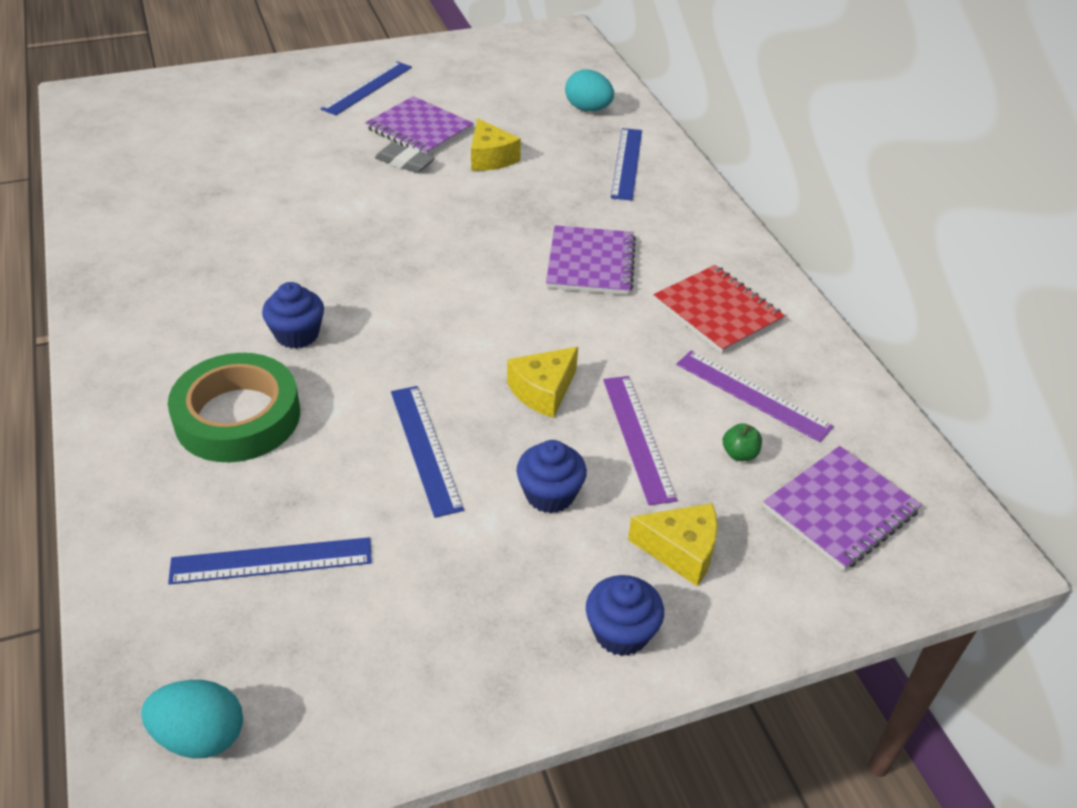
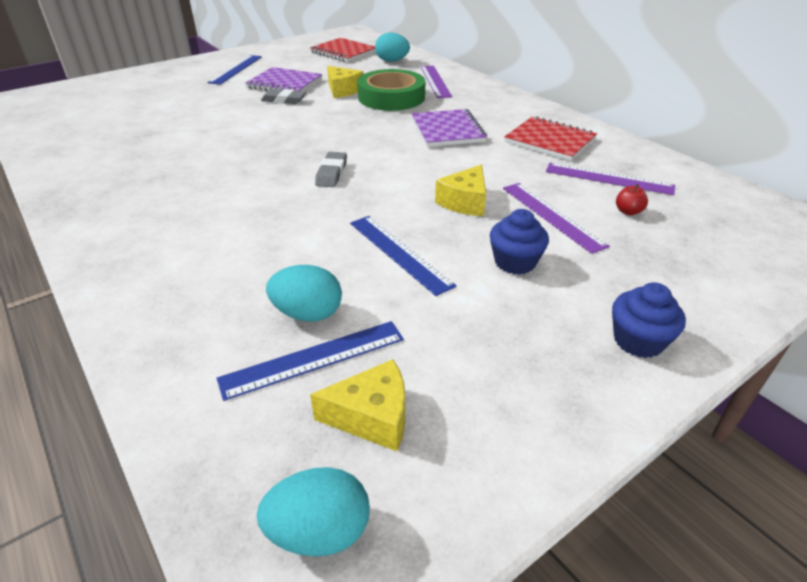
camera: 15 degrees left, 5 degrees down
(238, 416) = (230, 262): green tape -> green tape (391, 97)
(290, 505) = (308, 314): none -> turquoise egg
(297, 334) = (254, 202): blue cupcake -> none
(406, 307) = (331, 173): none -> grey eraser
(529, 77) = (343, 52): none -> red notebook
(626, 163) = (435, 81): blue ruler -> purple ruler
(681, 551) = (637, 276): yellow cheese -> yellow cheese (372, 417)
(739, 454) = (628, 211): green apple -> red apple
(840, 510) = (721, 229): purple notebook -> none

